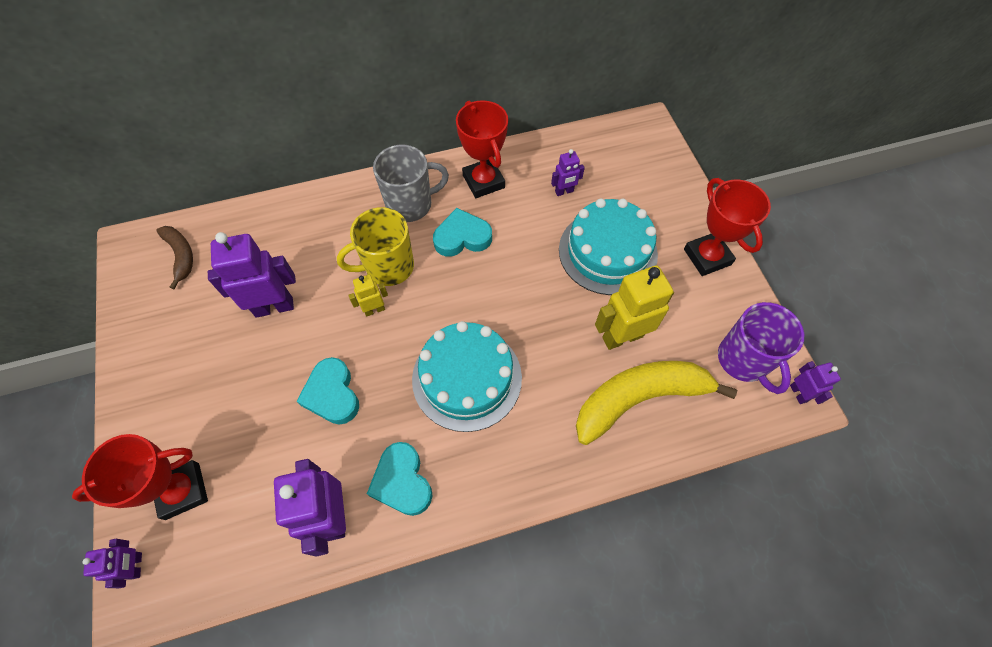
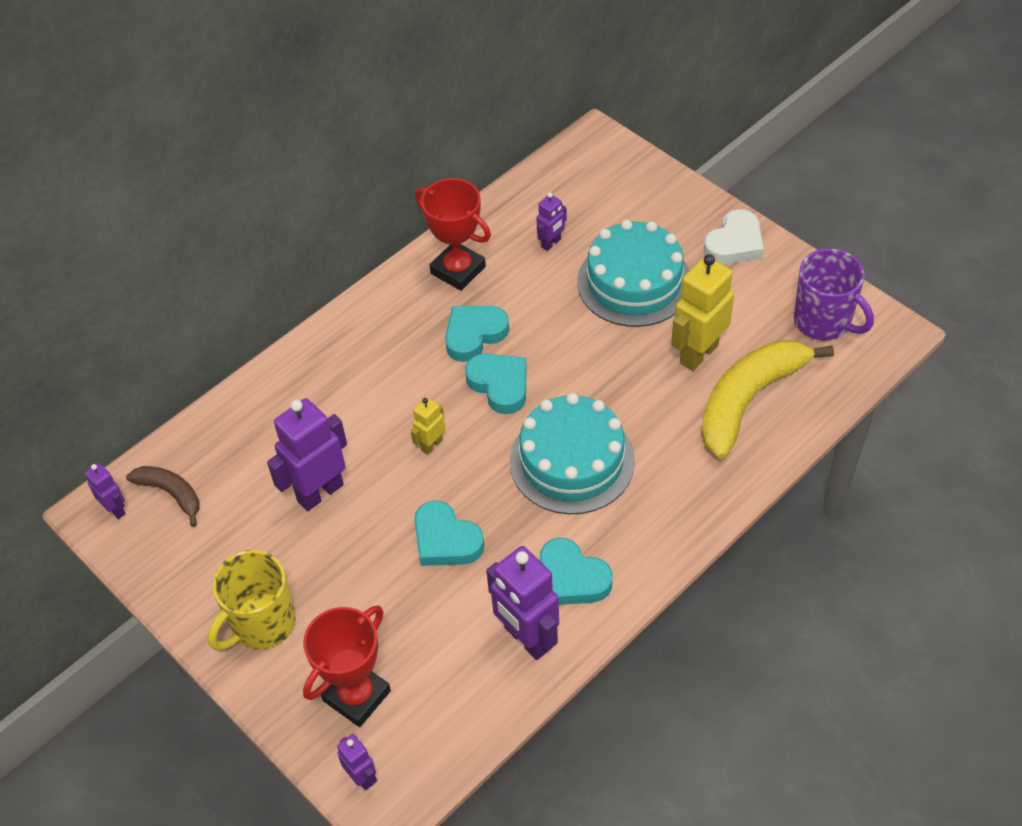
camera: 25 degrees left, 10 degrees down
(388, 267) = (415, 399): yellow mug -> yellow mug (262, 623)
(411, 204) = (394, 327): grey mug -> none
(454, 286) = (499, 385): none -> turquoise heart
(707, 257) = (734, 243): red trophy -> white heart
(798, 393) = (888, 327): purple robot -> purple robot (115, 509)

